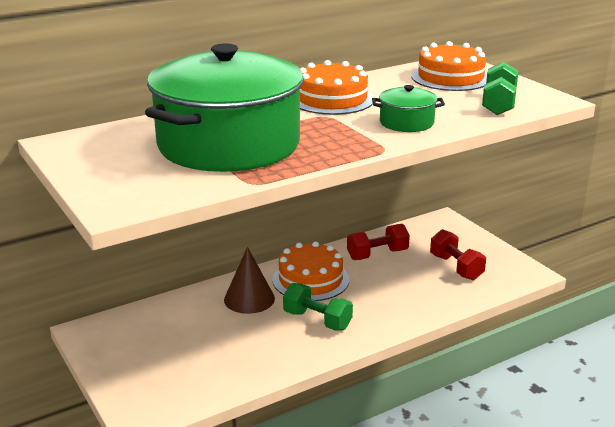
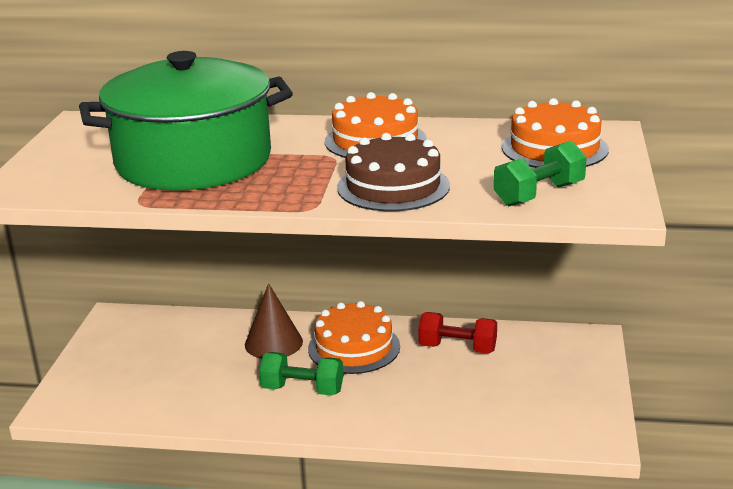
camera: 40 degrees right, 0 degrees up
(317, 320) = (302, 389): green dumbbell -> green dumbbell turned 60 degrees counterclockwise
(406, 123) = (393, 186): green pot -> brown cake
(456, 267) = (523, 396): red dumbbell -> none

